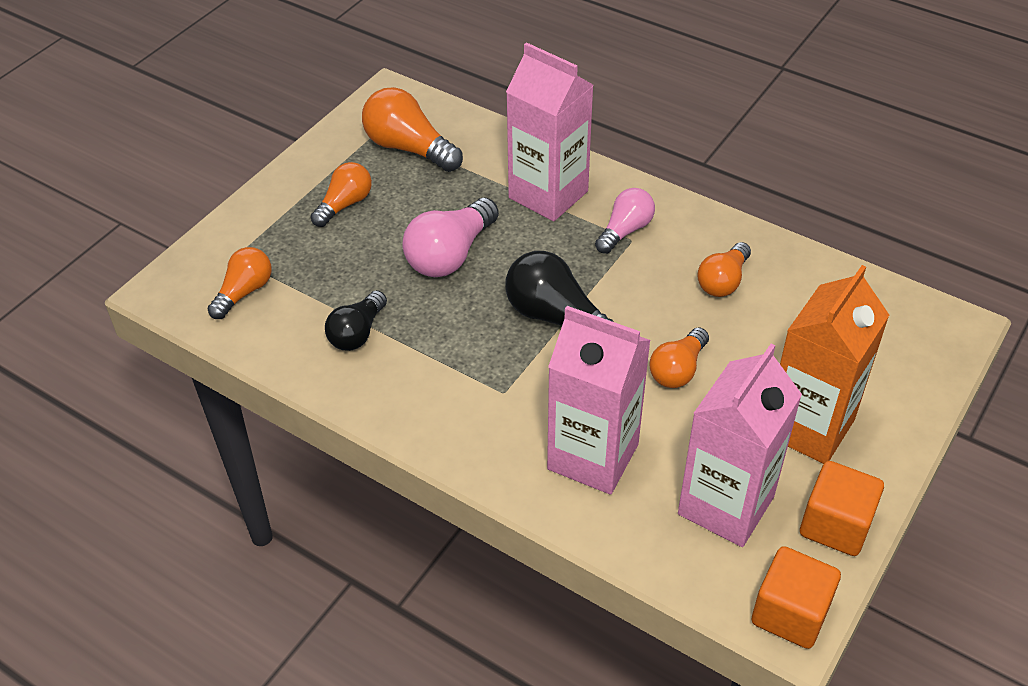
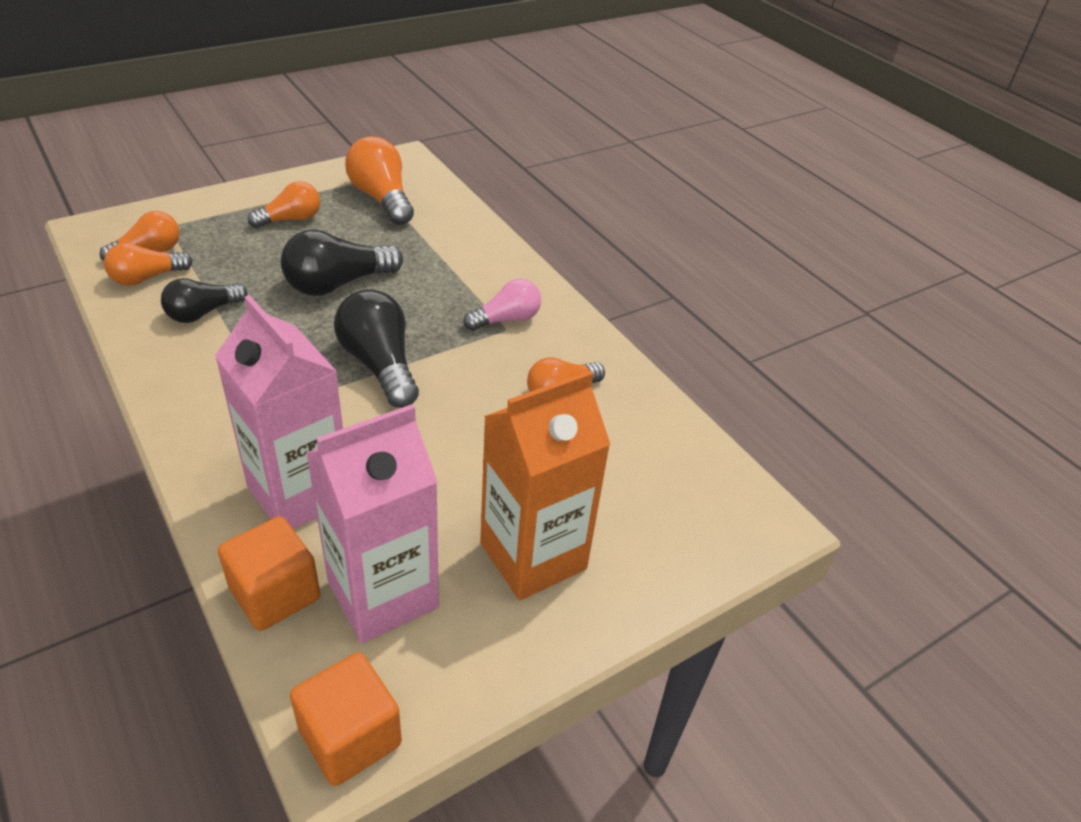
camera: 20 degrees right, 5 degrees down
(450, 255) = (337, 284): pink light bulb -> black light bulb
(548, 195) = (464, 269): pink carton -> none
(678, 370) = (449, 451): orange light bulb -> orange light bulb (146, 278)
(835, 525) = (478, 666): orange cube -> orange cube (275, 593)

